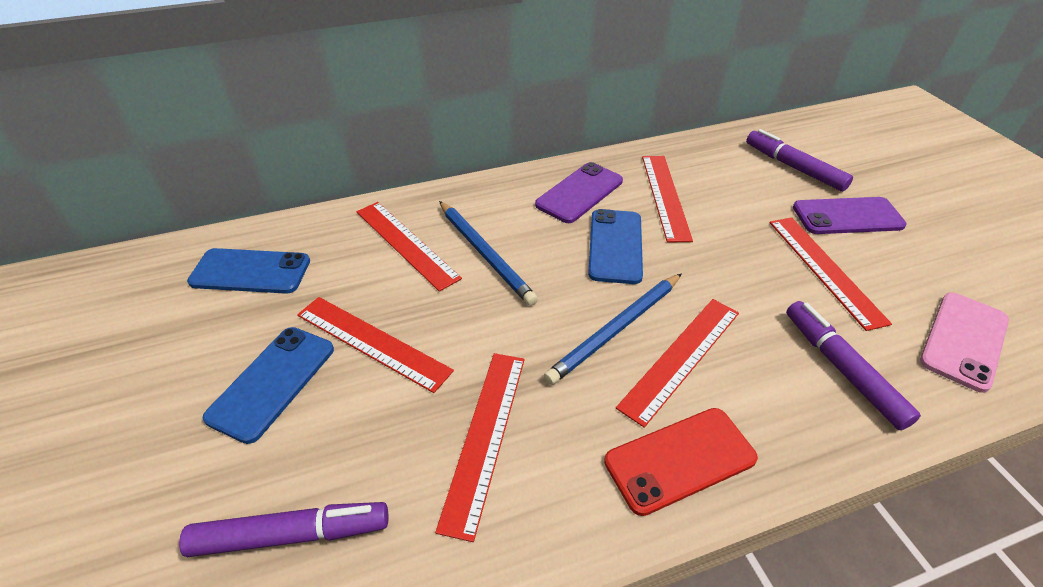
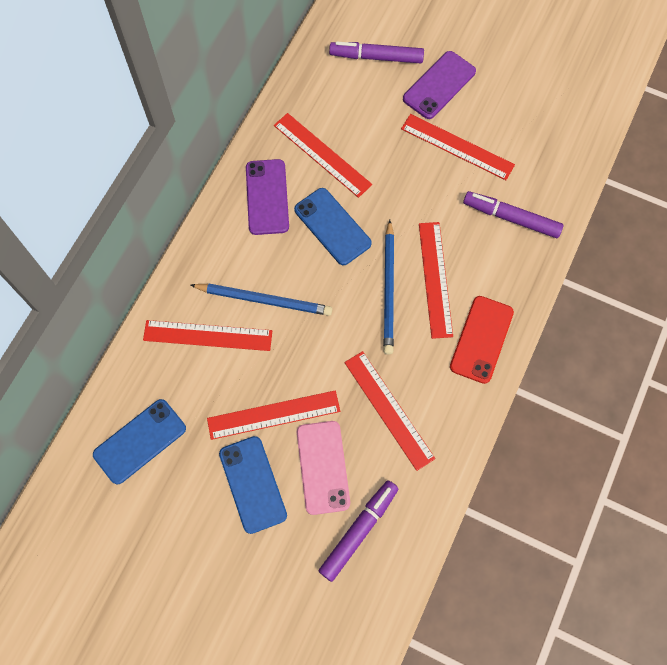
camera: 45 degrees left, 25 degrees up
(963, 340) = (552, 147): pink phone -> pink phone (322, 467)

